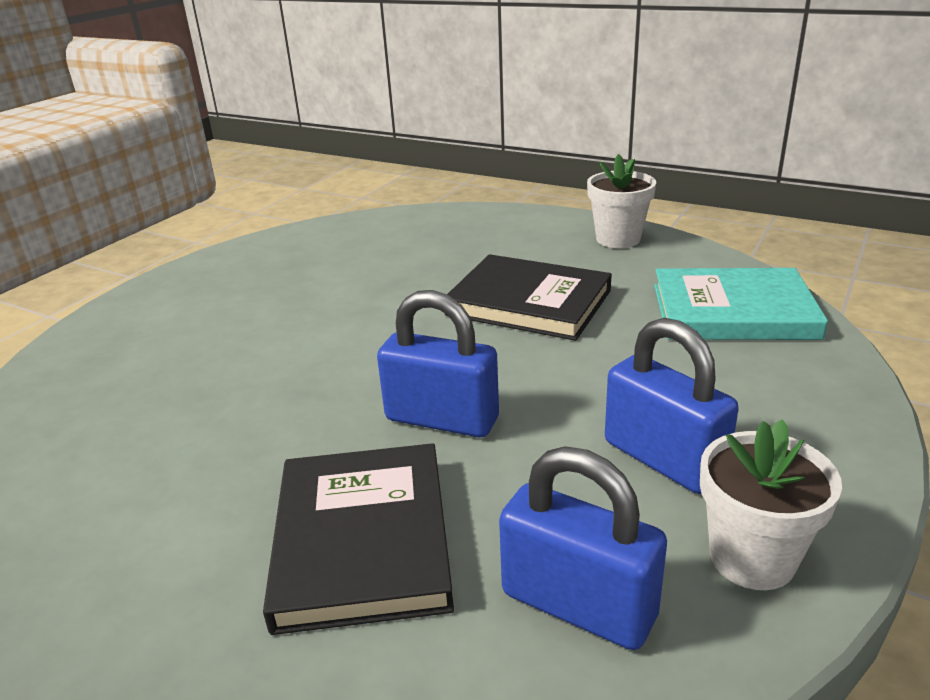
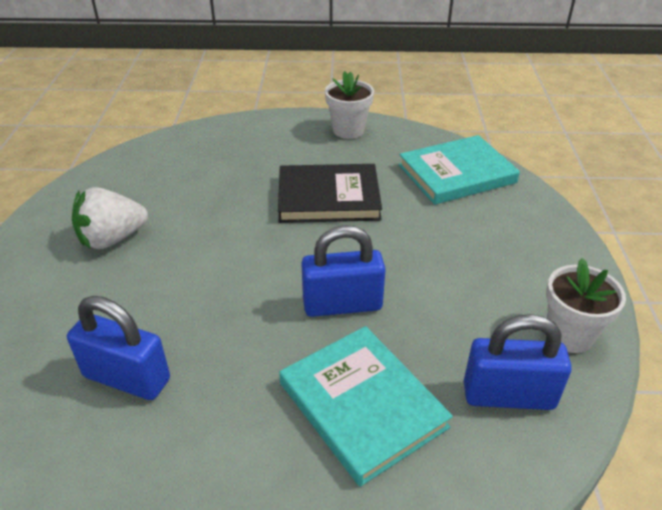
camera: 30 degrees left, 10 degrees up
(258, 292) = (112, 239): none -> white strawberry
(362, 540) = (362, 405): black book -> turquoise book
(663, 459) = (488, 290): blue padlock -> blue padlock (127, 378)

